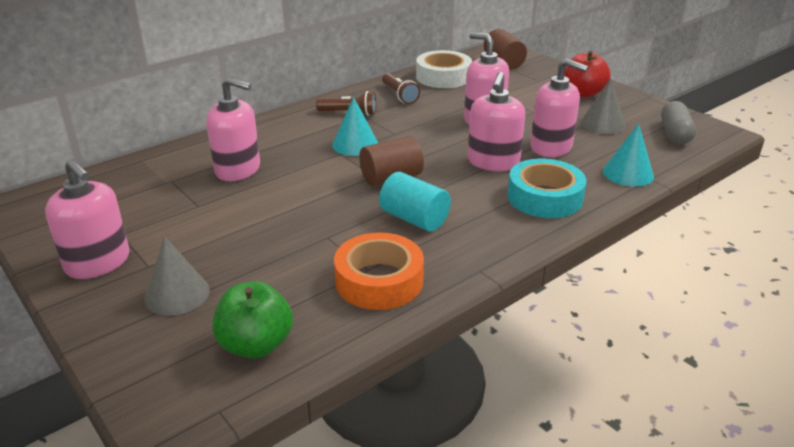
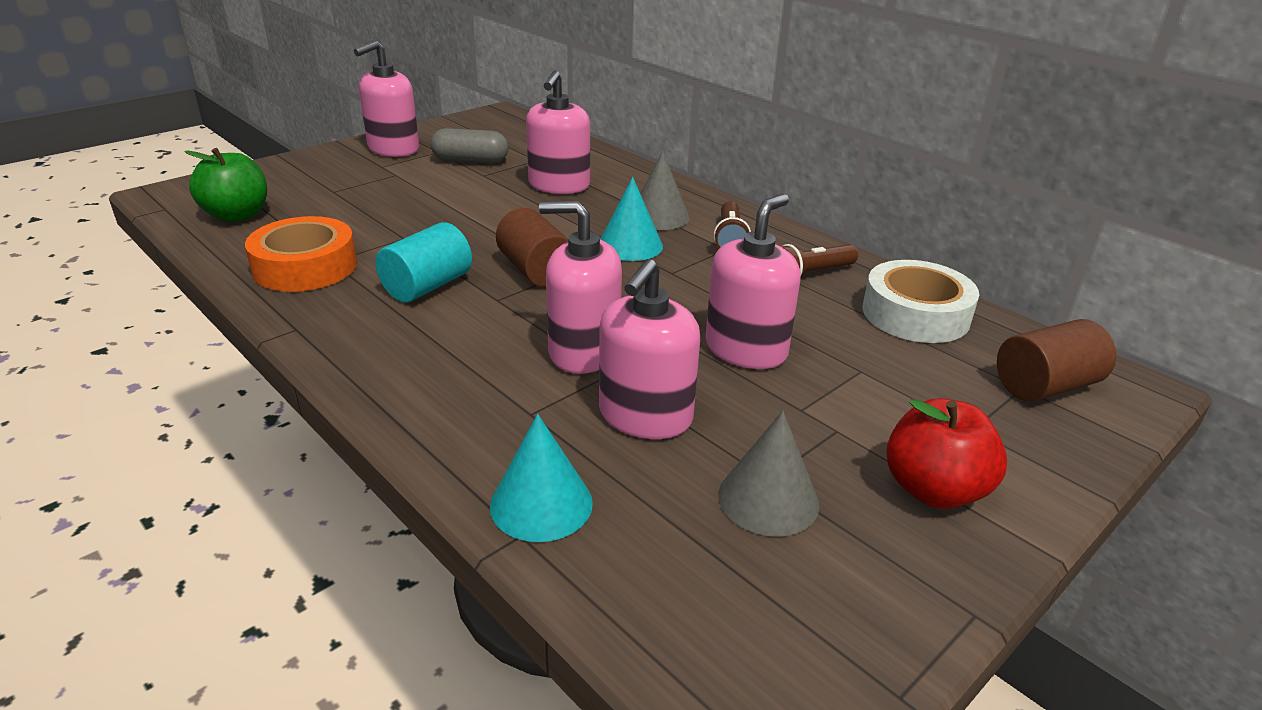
camera: 85 degrees right, 0 degrees up
(177, 294) = (331, 180): grey cone -> grey cone (659, 216)
(544, 197) = (464, 393): turquoise tape -> none
(675, 134) = (747, 625): grey capsule -> grey capsule (470, 161)

